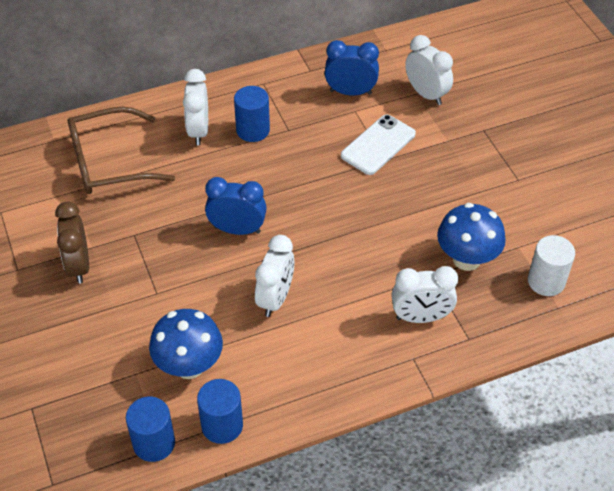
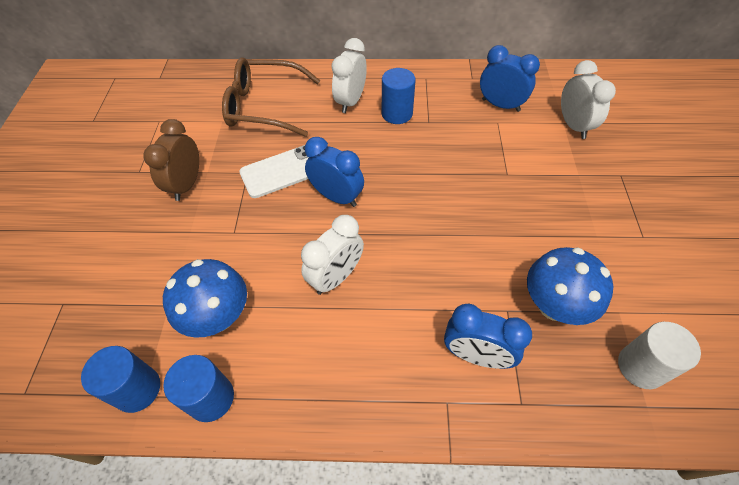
camera: 25 degrees right, 5 degrees up
(378, 145) = (506, 159): white phone -> white phone (281, 171)
(421, 317) = (476, 355): white clock -> blue clock

